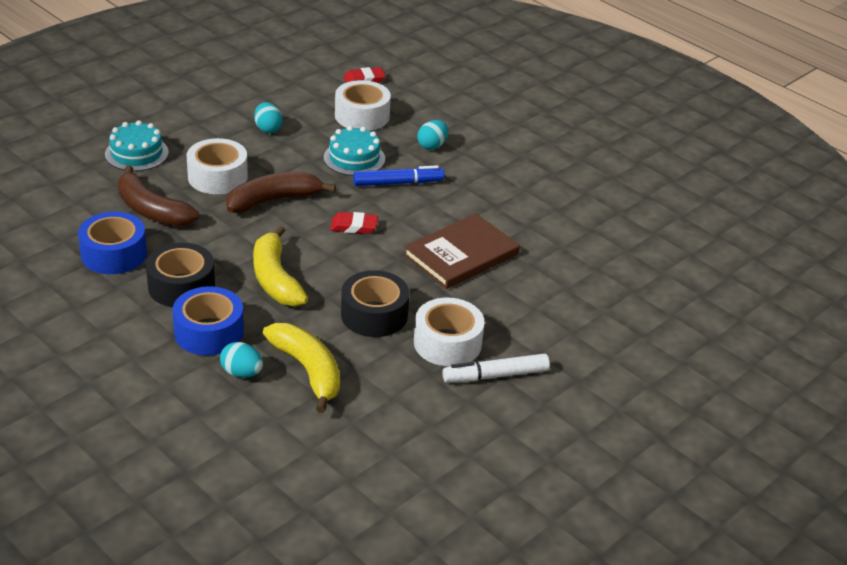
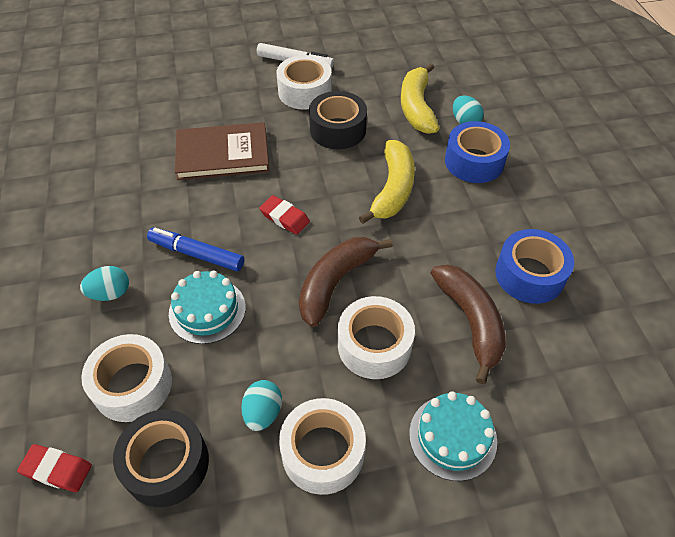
camera: 145 degrees left, 15 degrees up
(181, 286) = (478, 212): black tape -> black tape (166, 464)
(216, 125) = (323, 452): none -> white tape
(274, 200) = (335, 282): brown banana -> brown banana turned 120 degrees clockwise

